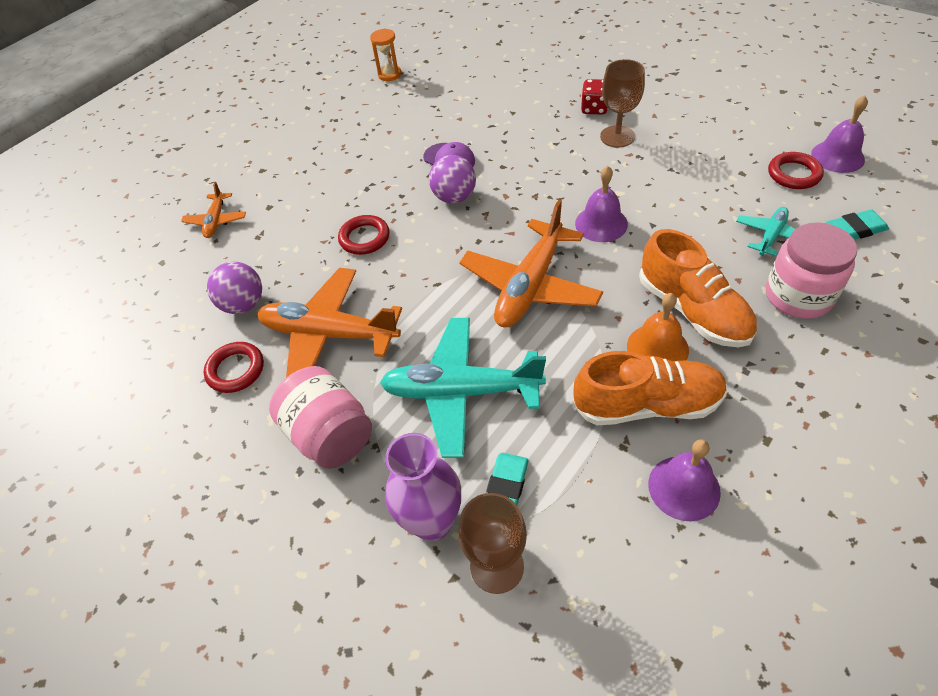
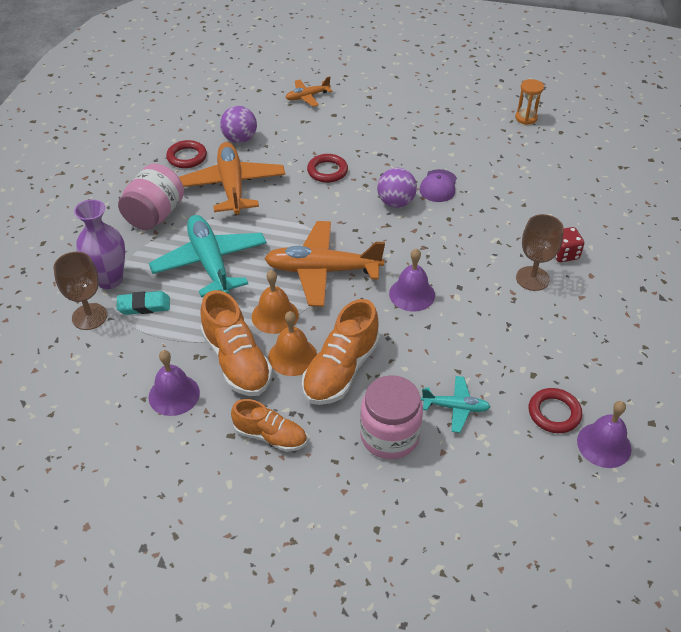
camera: 60 degrees right, 5 degrees down
(585, 348) = (275, 315): none -> orange bell
(777, 400) = (270, 436): none -> orange shoe
(855, 229) = (498, 469): turquoise eraser -> none

